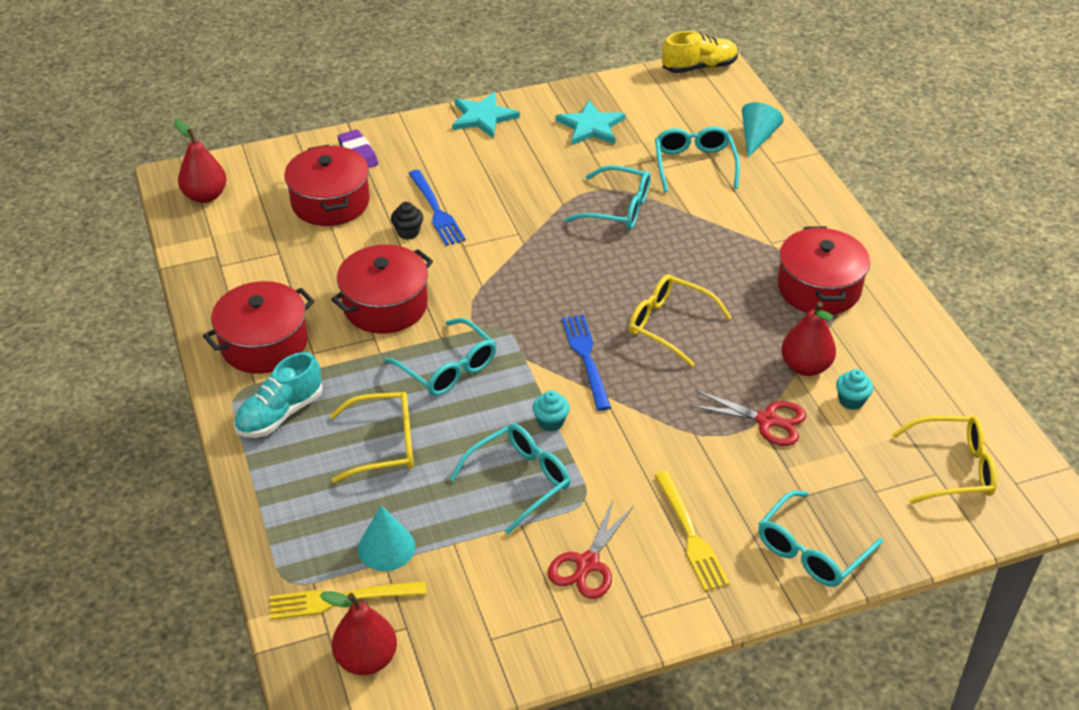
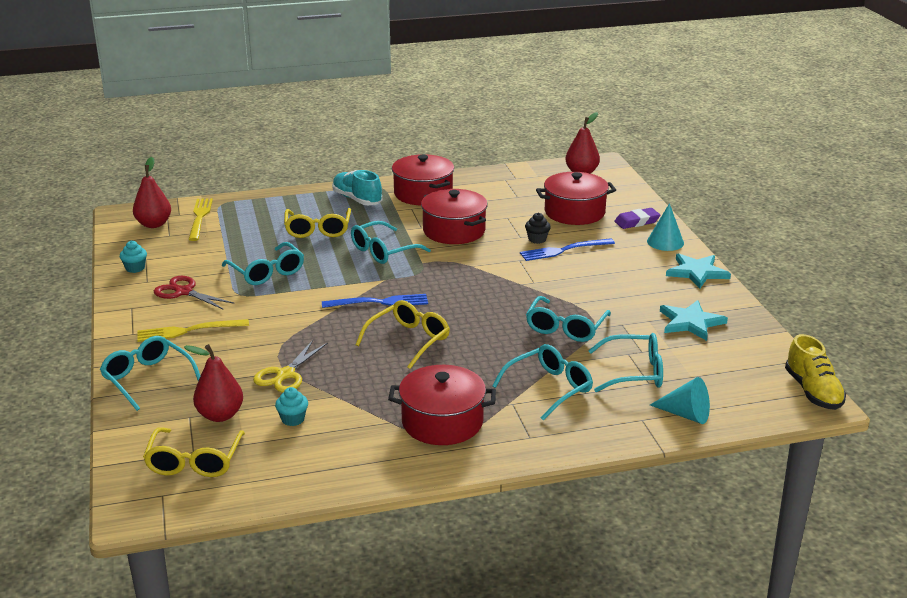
camera: 95 degrees right, 15 degrees down
(386, 547) = (232, 230): turquoise cone -> turquoise cone (665, 242)
(550, 422) = (317, 285): turquoise cupcake -> turquoise cupcake (135, 268)
(737, 218) = (549, 388): none -> turquoise glasses
(766, 420) = (285, 374): red scissors -> yellow scissors
(805, 367) = (341, 401): red pear -> red pear (220, 415)

